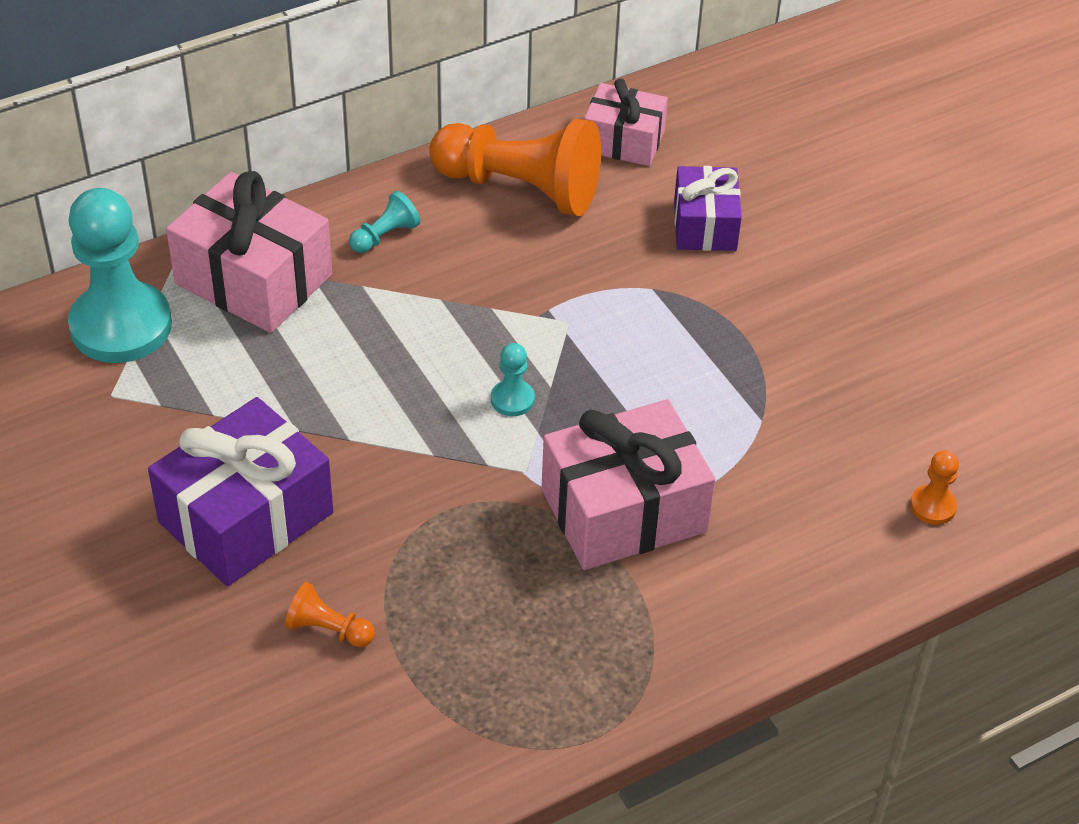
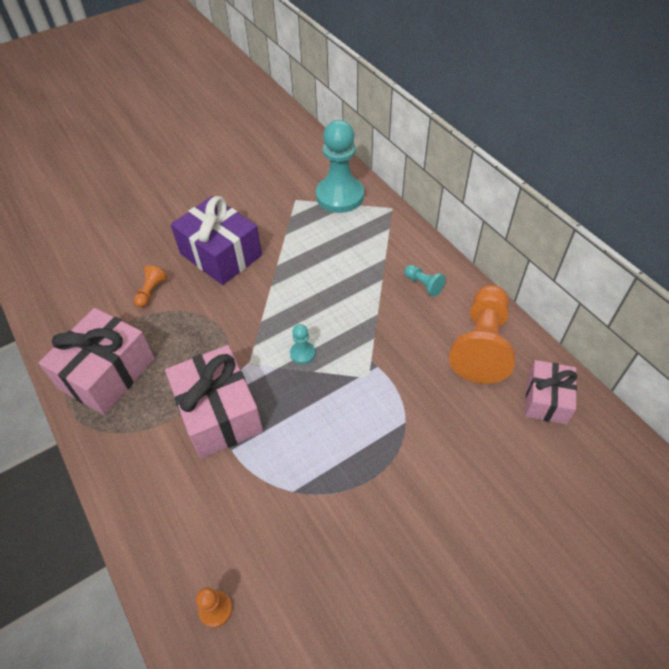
camera: 90 degrees right, 5 degrees up
(253, 279) = (379, 236): pink gift -> pink gift (107, 373)
(705, 225) = (474, 453): purple gift -> none

